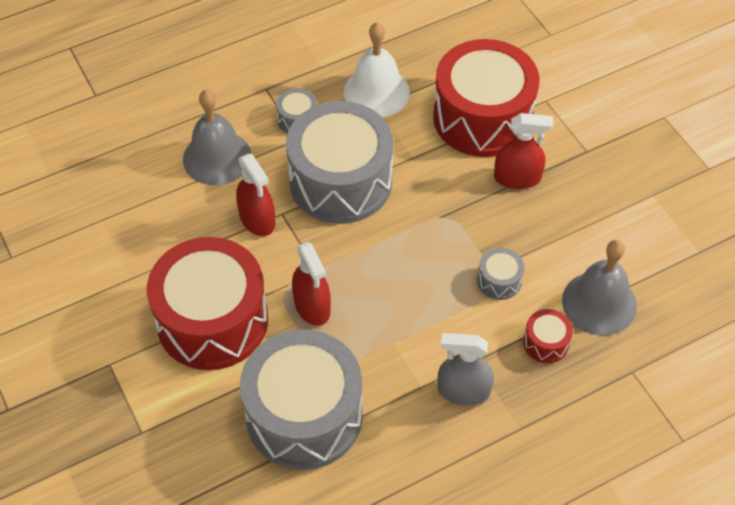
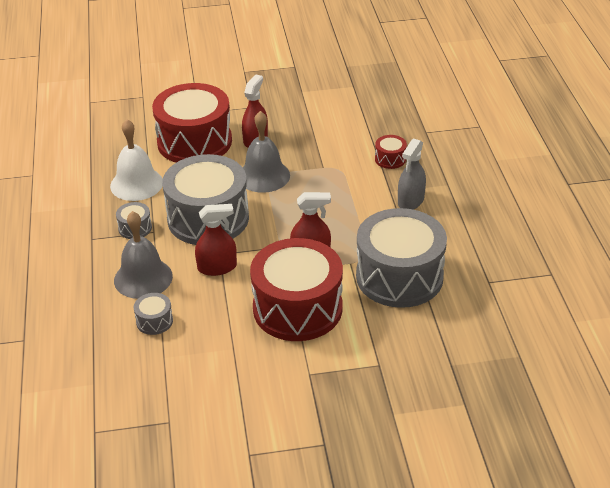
camera: 70 degrees left, 15 degrees down
(499, 281) = (334, 166): grey drum -> grey drum (154, 321)
(599, 303) = (371, 131): grey bell -> grey bell (263, 176)

